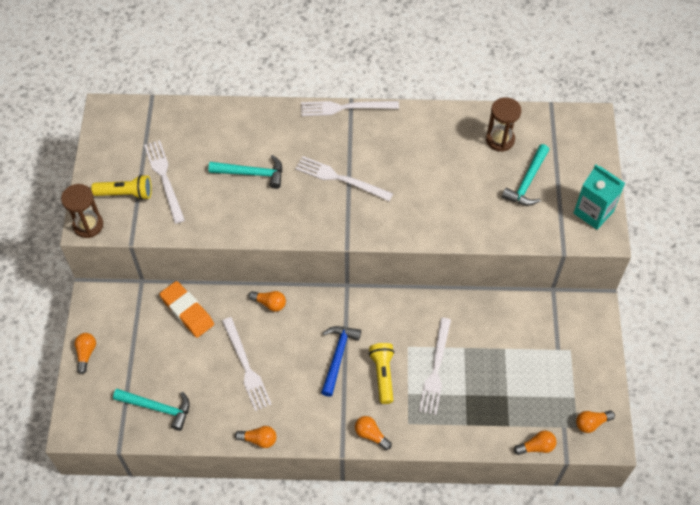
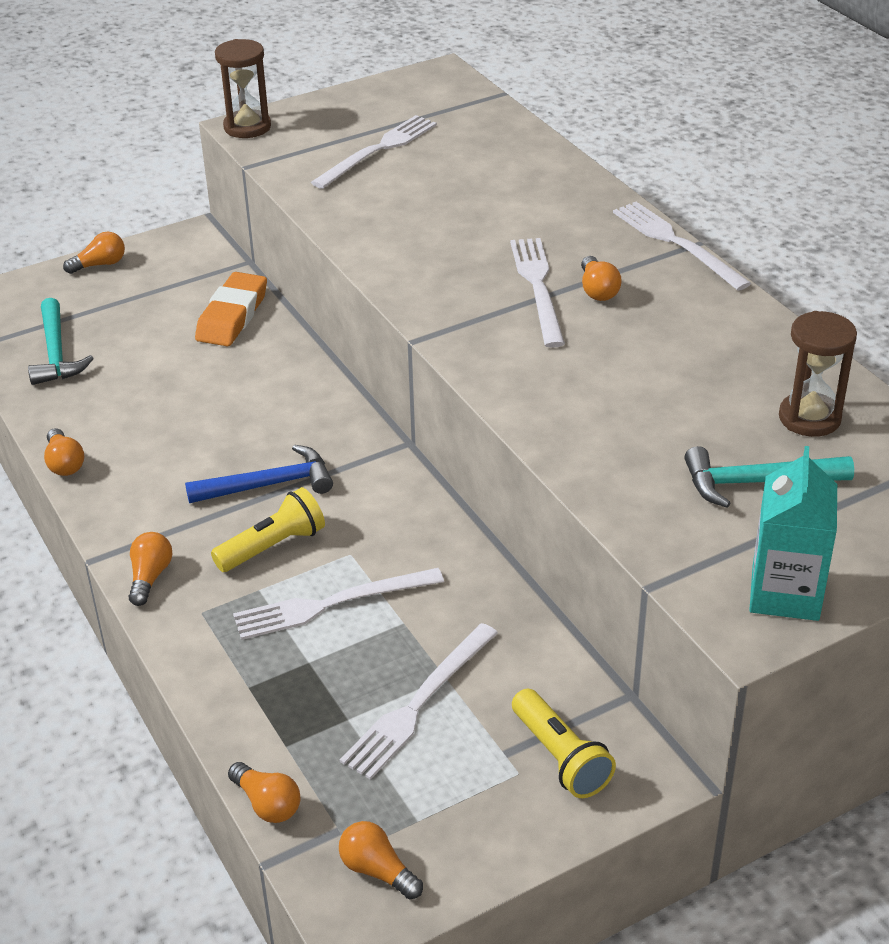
camera: 60 degrees right, 20 degrees down
(126, 194) = (324, 133): yellow flashlight -> yellow flashlight (560, 757)
(246, 366) = (182, 402): white fork -> white fork (419, 704)
(251, 173) = (461, 210): turquoise hammer -> none
(270, 303) = (308, 381): orange light bulb -> orange light bulb (597, 290)

